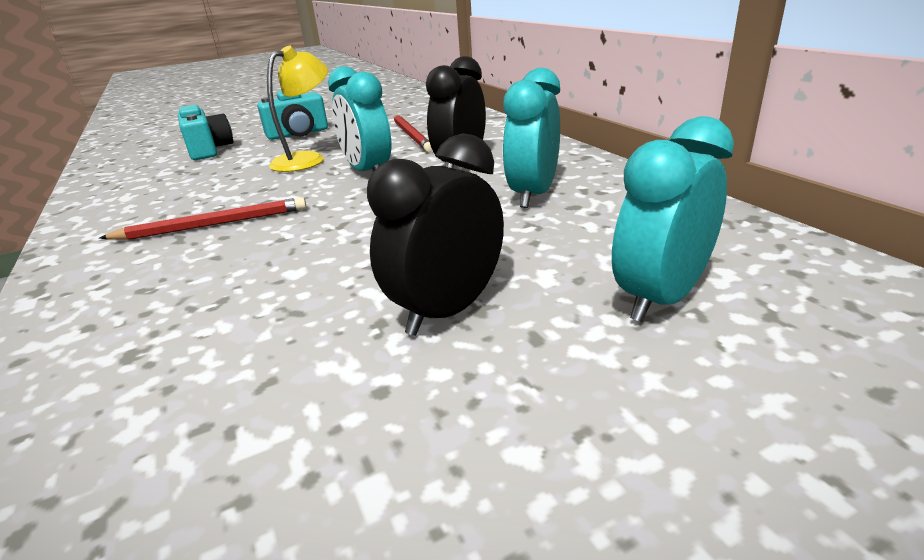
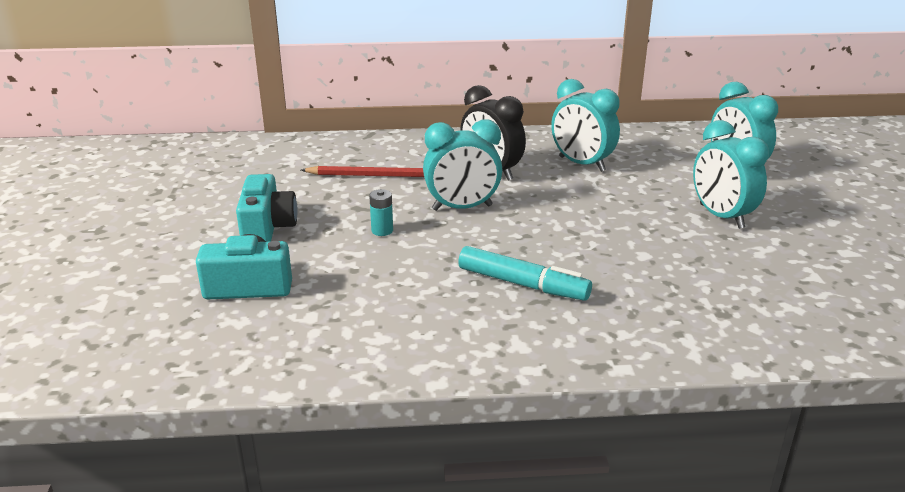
camera: 70 degrees left, 0 degrees up
(213, 224) = (522, 284): red pencil -> turquoise marker
(307, 159) = (382, 231): yellow lamp -> turquoise battery
(447, 311) = (721, 216): black clock -> turquoise clock

